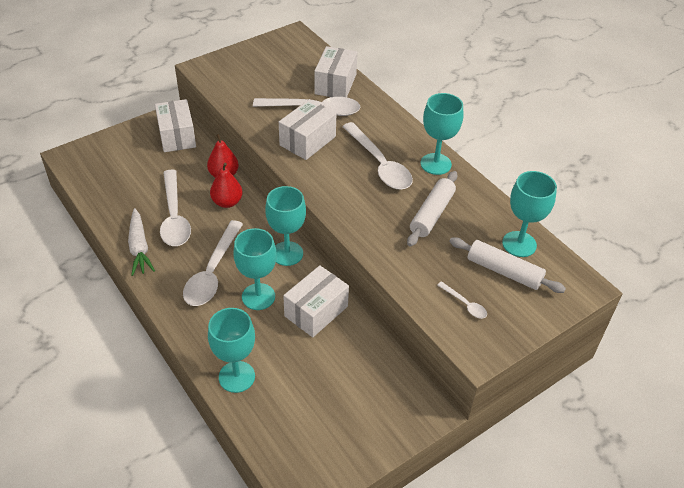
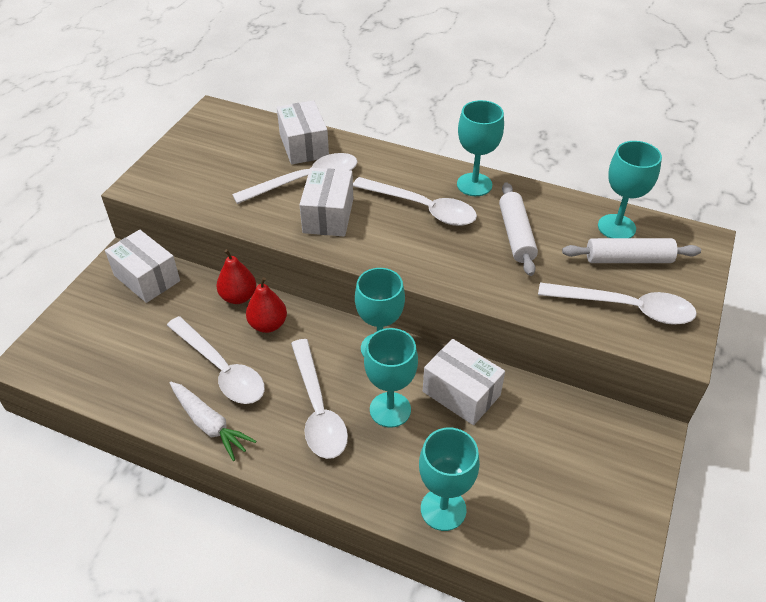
camera: 30 degrees left, 0 degrees up
(316, 311) = (461, 393): white box -> white box turned 60 degrees counterclockwise
(465, 304) = (625, 308): white spoon -> white spoon, size x2.21

